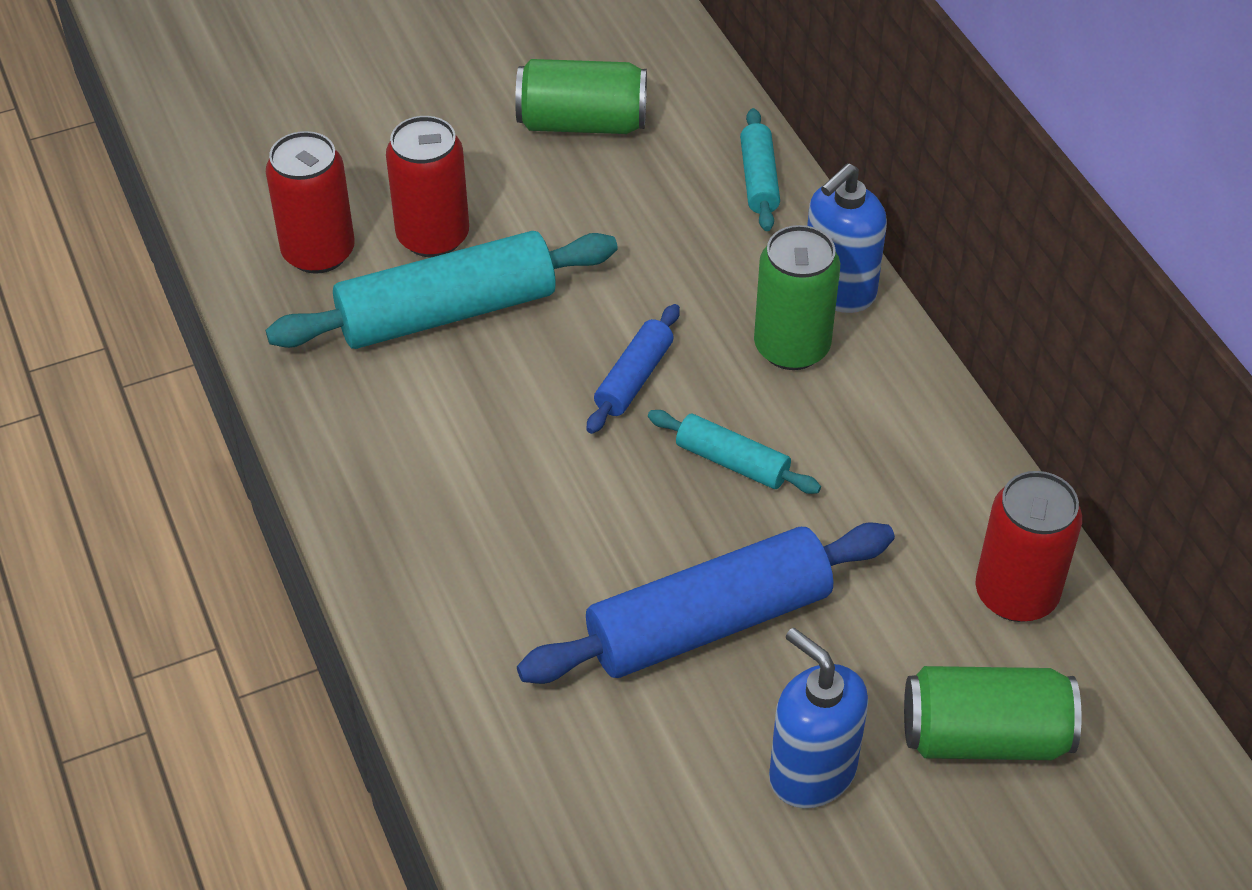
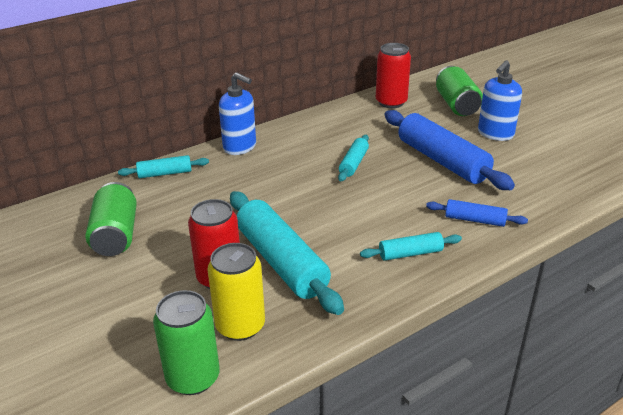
camera: 100 degrees left, 15 degrees down
(318, 252) = (240, 326): red can -> yellow can
(410, 485) = (410, 253): none -> turquoise rolling pin
(634, 378) = (312, 194): blue rolling pin -> blue rolling pin (475, 220)
(791, 347) = (279, 155): green can -> green can (193, 378)

